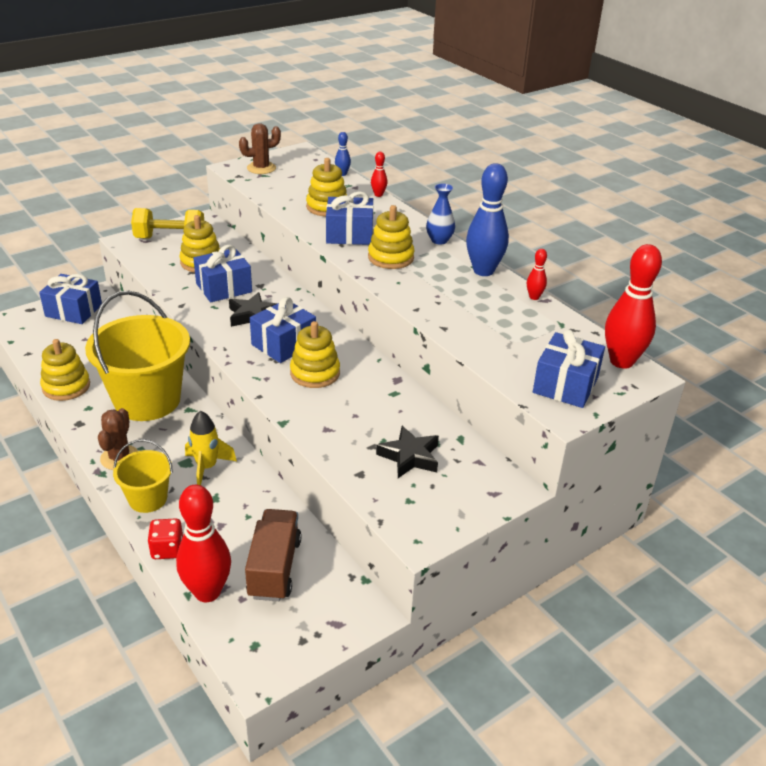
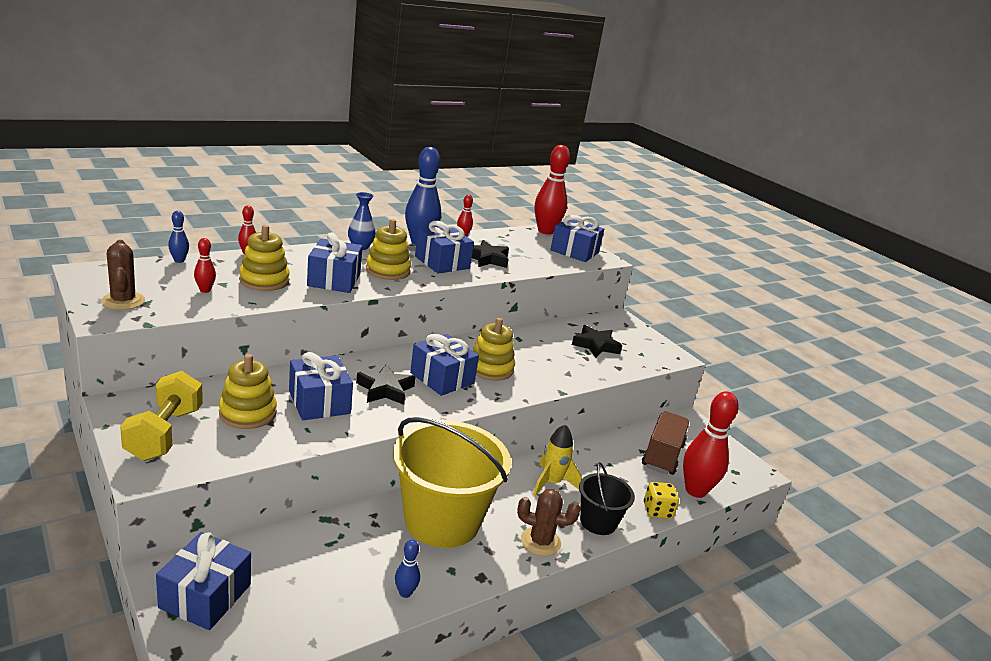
camera: 90 degrees left, 10 degrees down
(66, 386) = (405, 593): yellow stacking toy -> blue bowling pin
(148, 499) = (598, 522): yellow bucket -> black bucket
(167, 549) = (657, 511): red dice -> yellow dice
(274, 568) = (662, 455): brown truck -> brown truck turned 105 degrees clockwise
(295, 189) = (205, 290): none -> red bowling pin
(437, 286) = (442, 262): none -> blue gift
(474, 314) = (487, 259): none -> black star

